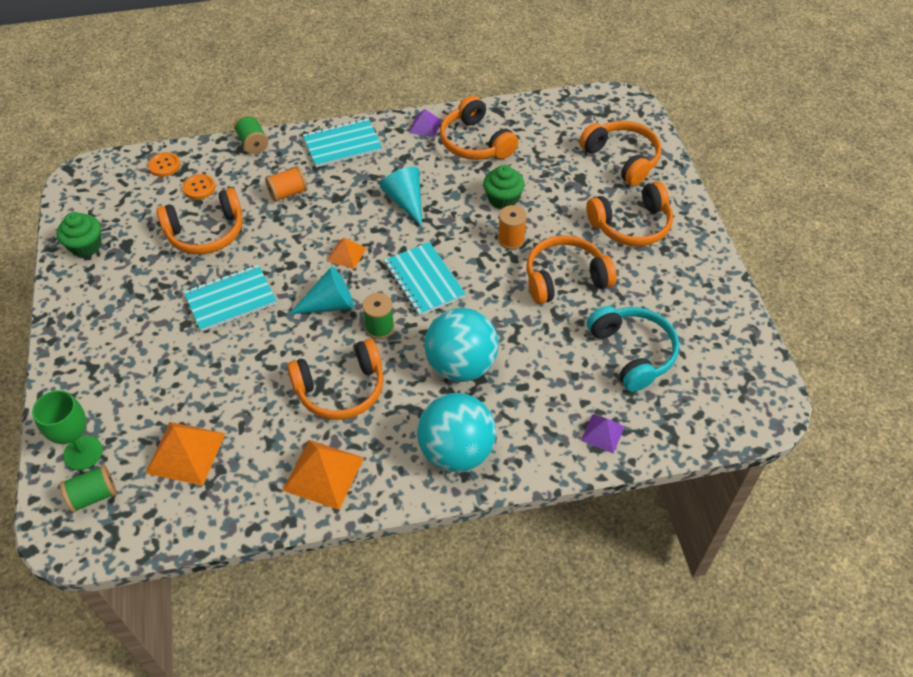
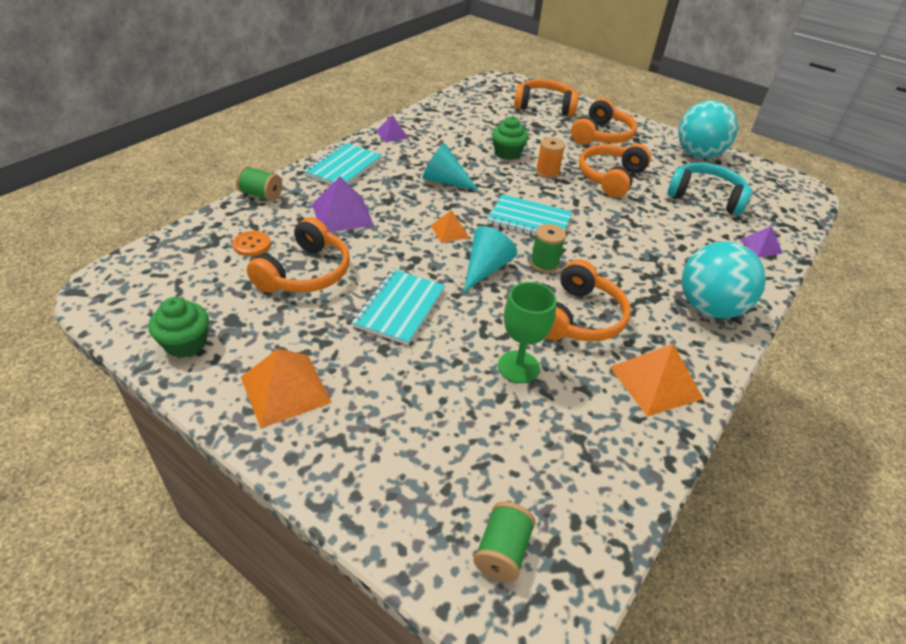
camera: 45 degrees left, 10 degrees down
(83, 453) = (436, 521): green goblet -> green goblet (518, 367)
(164, 165) = (190, 244): orange button -> none
(185, 453) = (531, 446): orange pyramid -> orange pyramid (285, 389)
(288, 193) = (342, 214): orange spool -> purple pyramid
(461, 365) = (630, 256): turquoise ball -> turquoise ball (698, 154)
(475, 142) = (442, 130): orange headphones -> none

